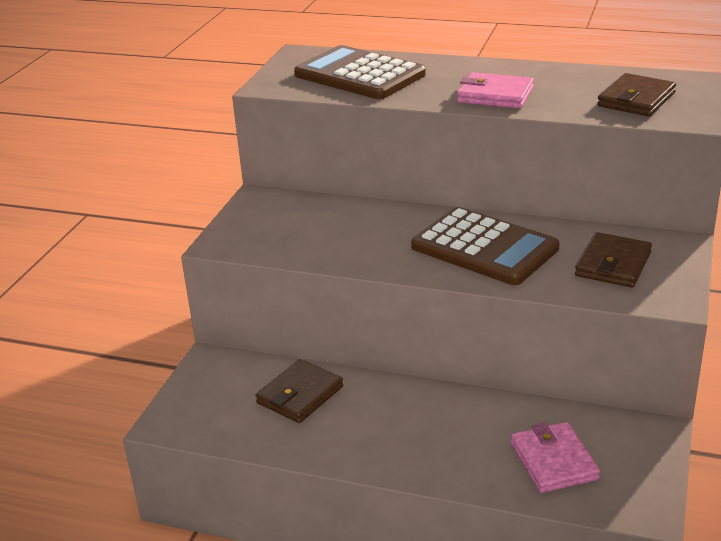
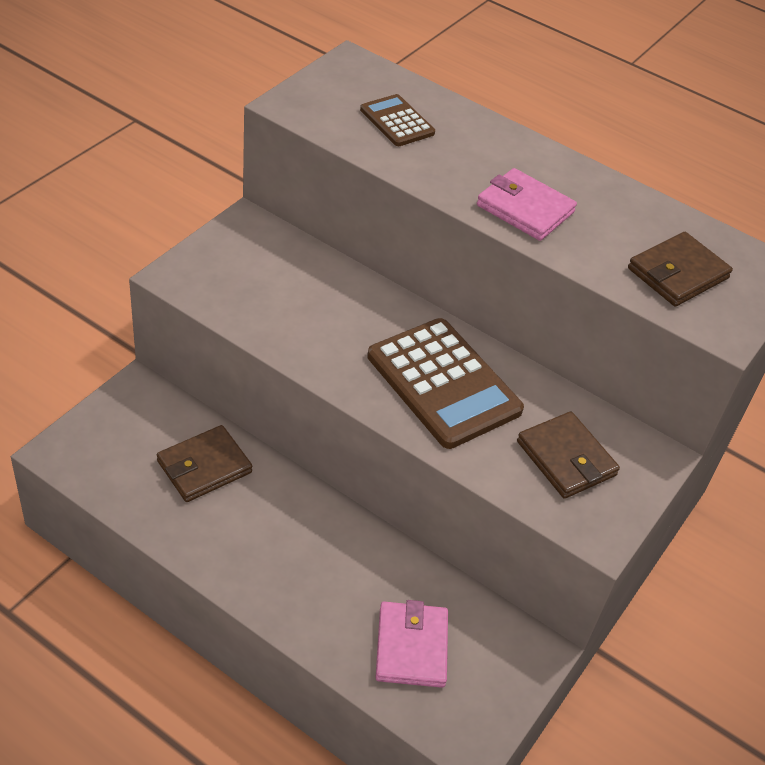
camera: 10 degrees right, 15 degrees up
(359, 75) = (397, 121): brown calculator -> brown calculator, size x0.52
(613, 264) = (566, 458): brown wallet -> brown wallet turned 75 degrees counterclockwise

